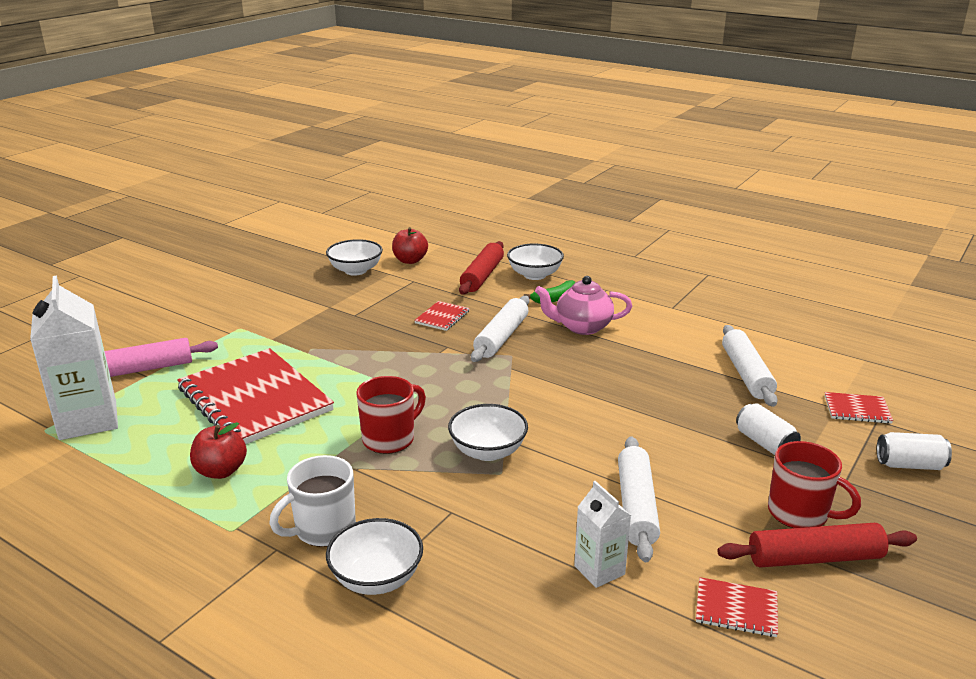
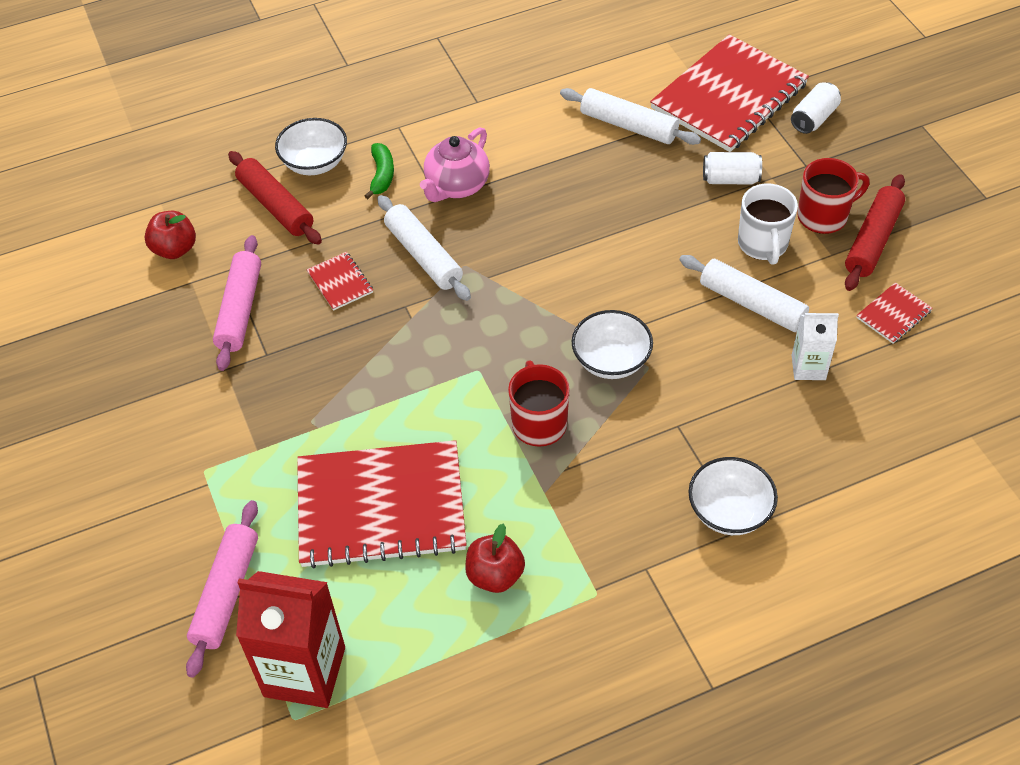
camera: 55 degrees left, 25 degrees up
(88, 420) = (304, 671): white carton -> red carton
(323, 529) = (641, 524): white mug -> white mug (763, 244)
(355, 270) = (152, 309): white bowl -> none
(383, 294) = (240, 310): none -> pink rolling pin
(857, 409) = (728, 96): red notebook -> red notebook, size x2.42

